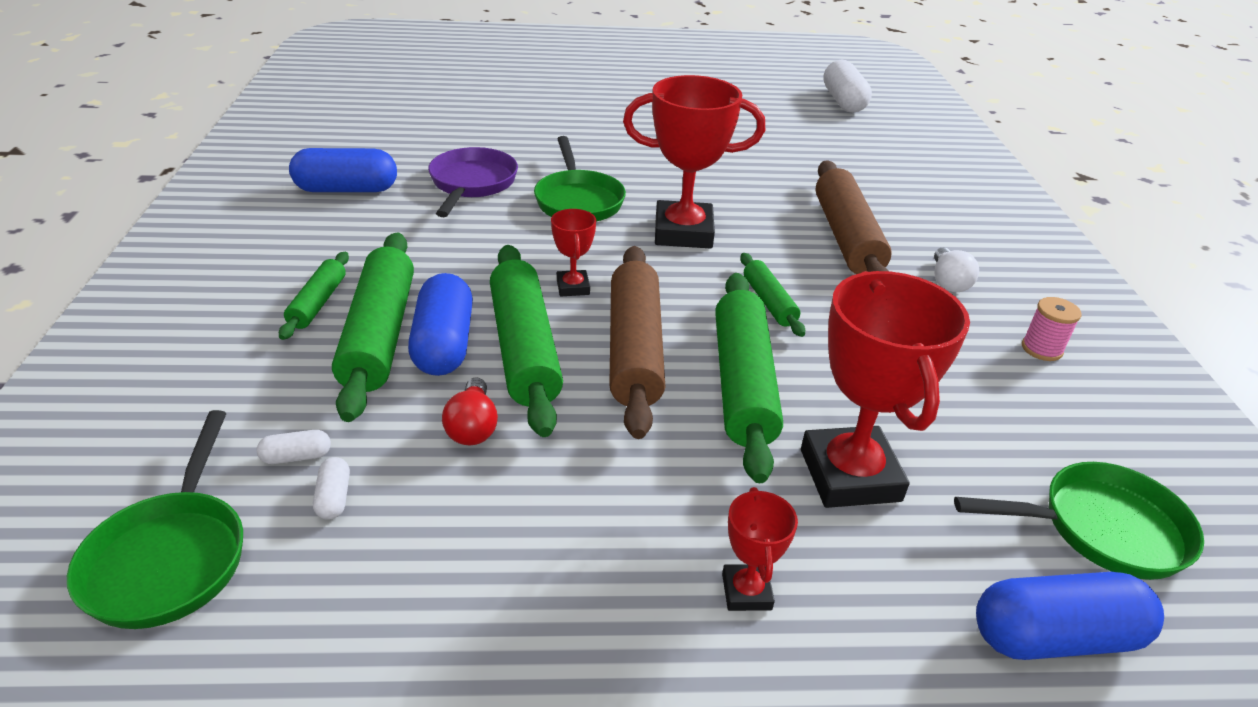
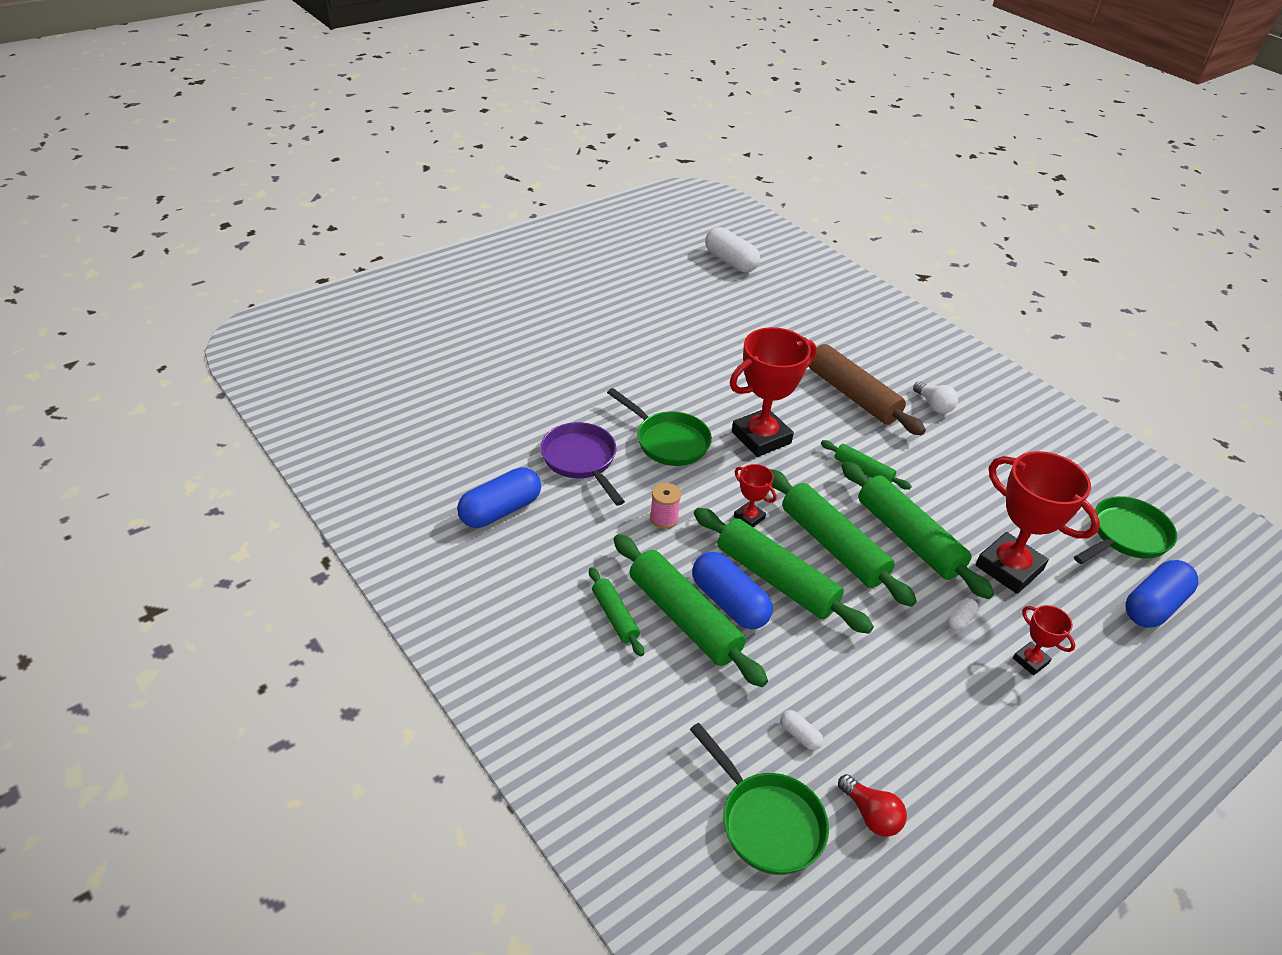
camera: 35 degrees left, 5 degrees up
(297, 456) = (748, 725): white capsule -> white capsule (960, 620)
(473, 427) = (813, 648): red light bulb -> red light bulb (871, 815)
(635, 349) = (833, 546): brown rolling pin -> green rolling pin
(1041, 349) = (1015, 433): pink spool -> pink spool (664, 518)

